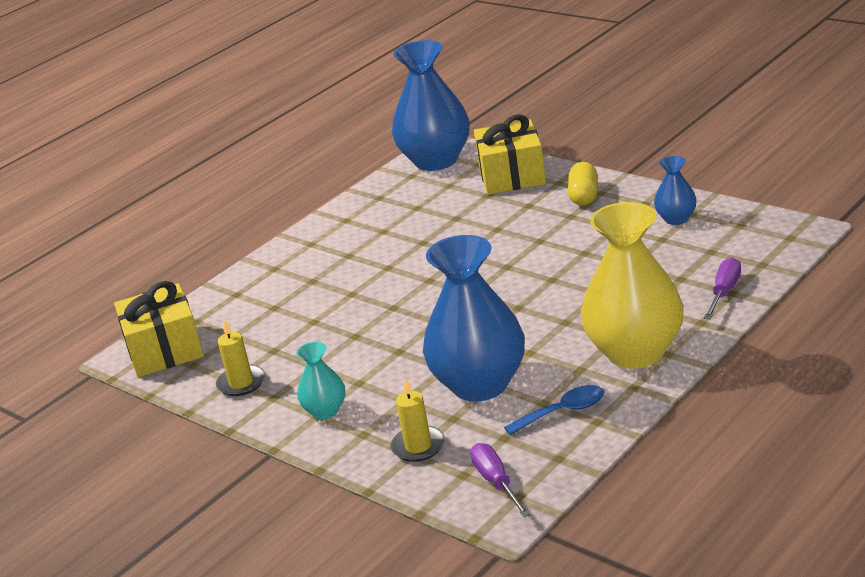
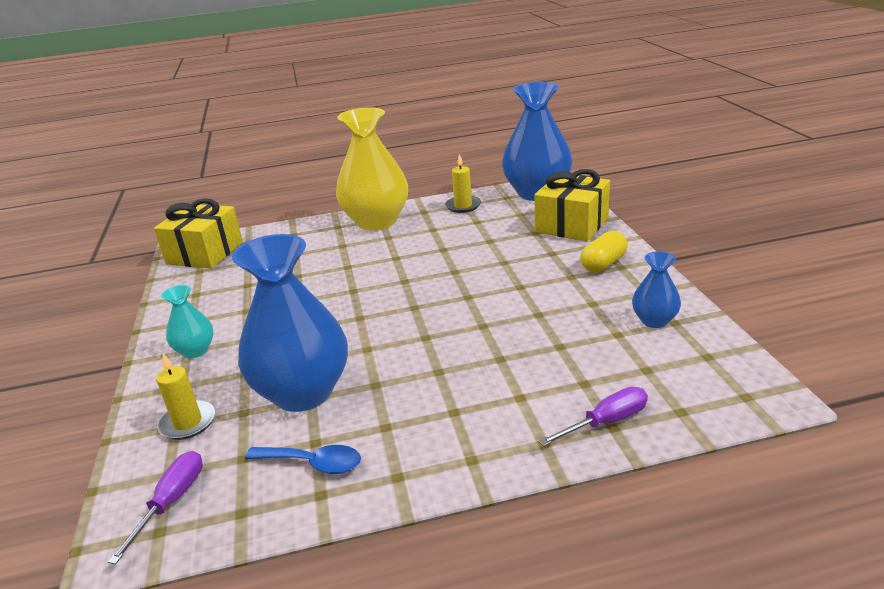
camera: 35 degrees right, 0 degrees up
(241, 383) = (196, 299): yellow candle -> yellow candle (463, 206)
(635, 352) = (447, 439): yellow vase -> yellow vase (376, 221)

